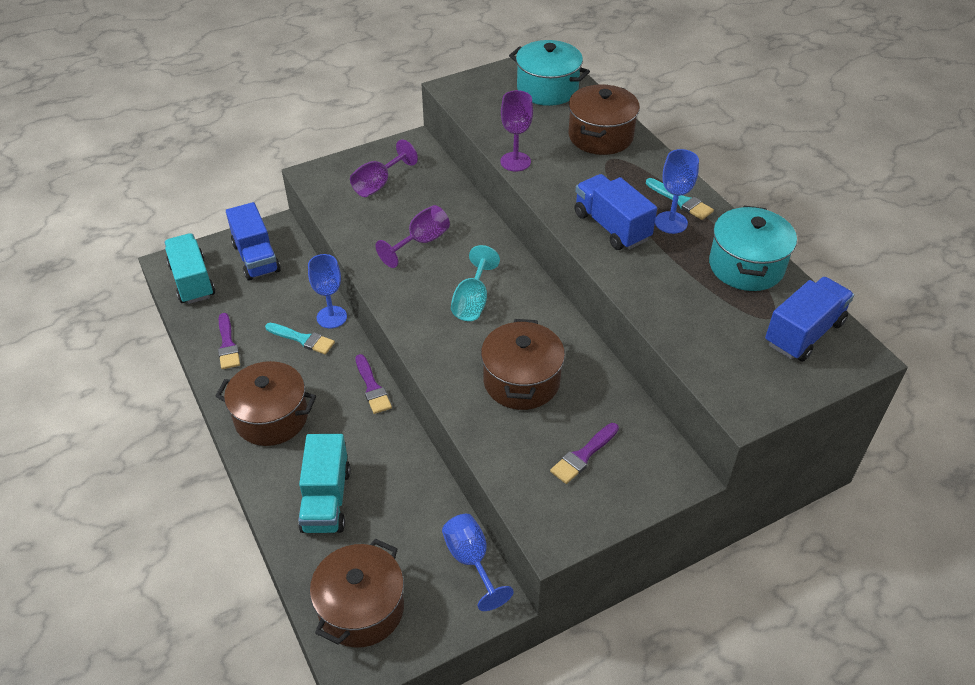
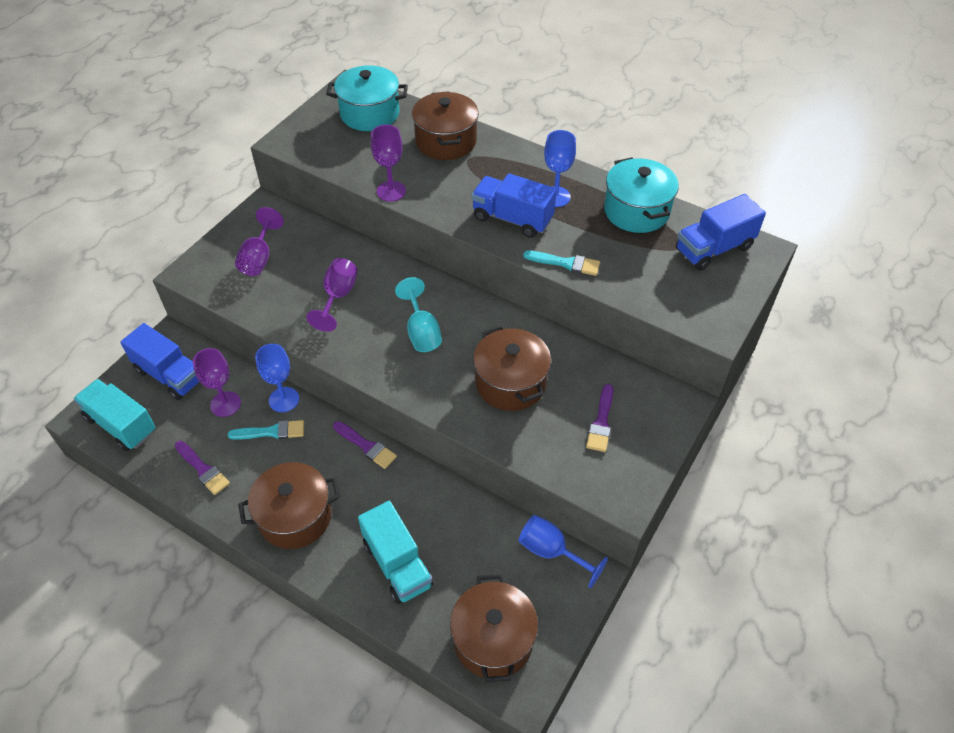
camera: 30 degrees left, 5 degrees up
(282, 300) = (225, 404): none -> purple goblet
(681, 201) = (550, 175): turquoise brush -> turquoise brush (566, 263)
(804, 333) = (713, 249): blue truck -> blue truck turned 135 degrees counterclockwise

